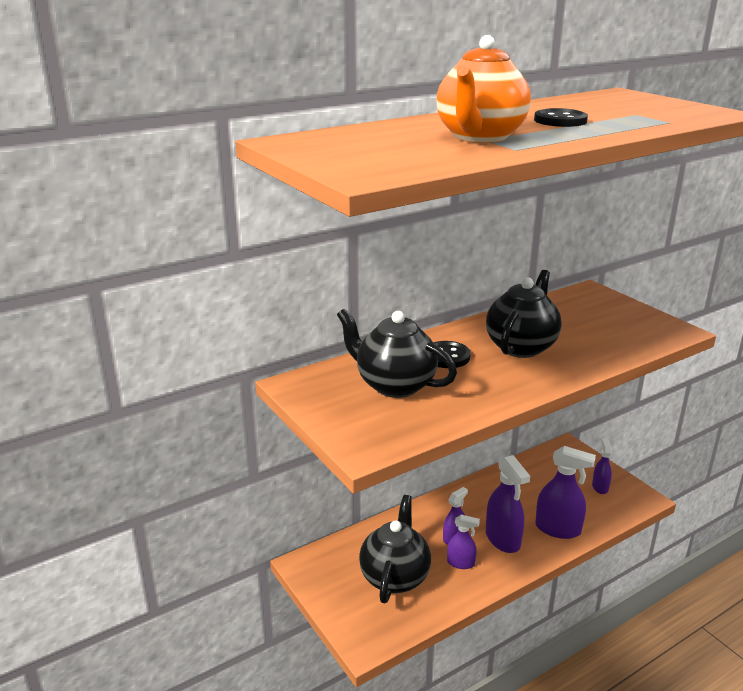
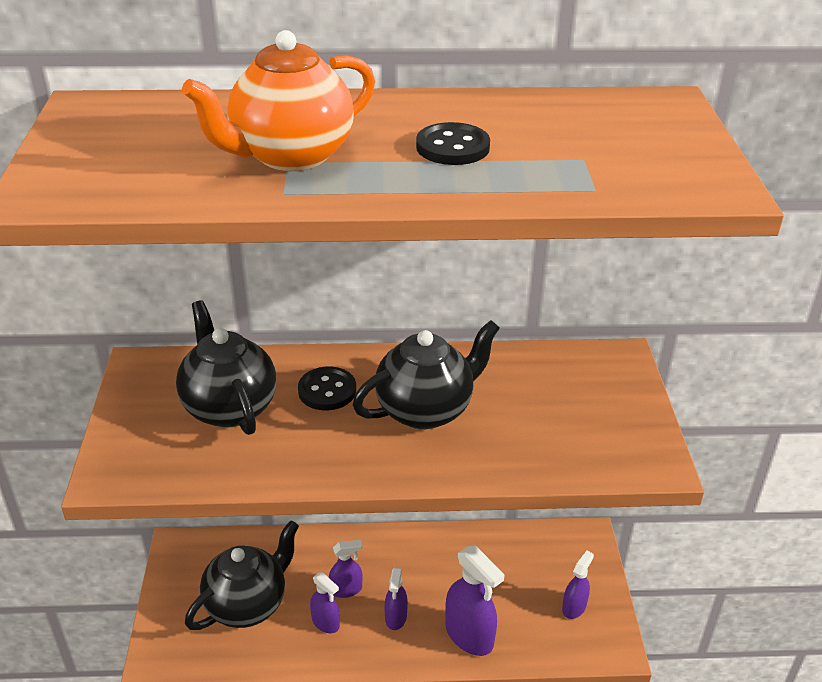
camera: 30 degrees right, 10 degrees up
(502, 539) = (396, 617): purple spray bottle -> purple spray bottle, size x0.58

